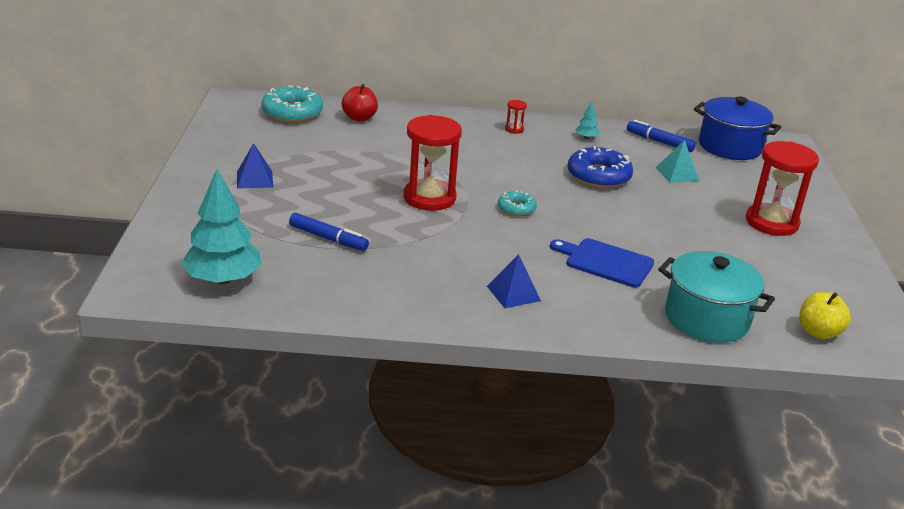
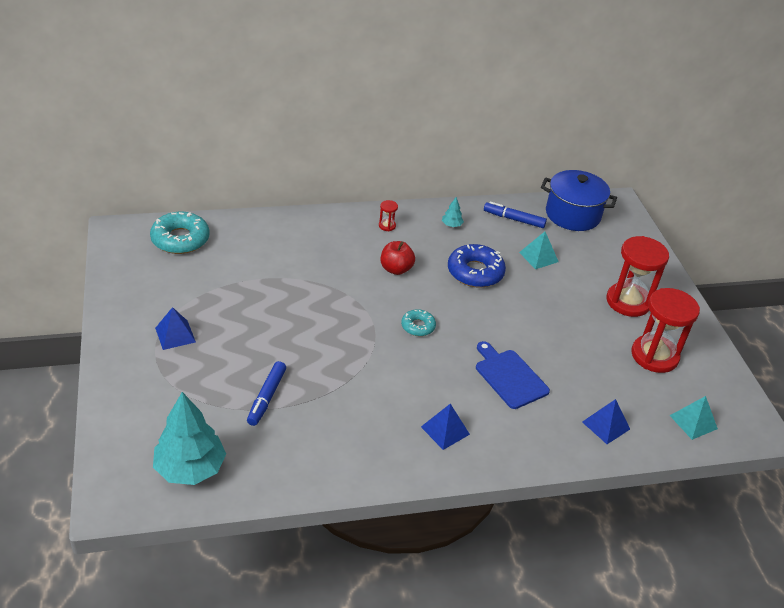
camera: 15 degrees left, 10 degrees up
(328, 238) = (267, 397): blue marker -> blue marker turned 90 degrees clockwise
(359, 118) = (245, 235): red apple -> red apple (396, 269)
(429, 198) = (339, 328): red hourglass -> red hourglass (654, 356)
(605, 262) = (509, 377): blue cutting board -> blue cutting board turned 45 degrees clockwise
(706, 318) = (605, 425): turquoise pot -> blue pyramid
(818, 332) = (693, 422): yellow apple -> turquoise pyramid

